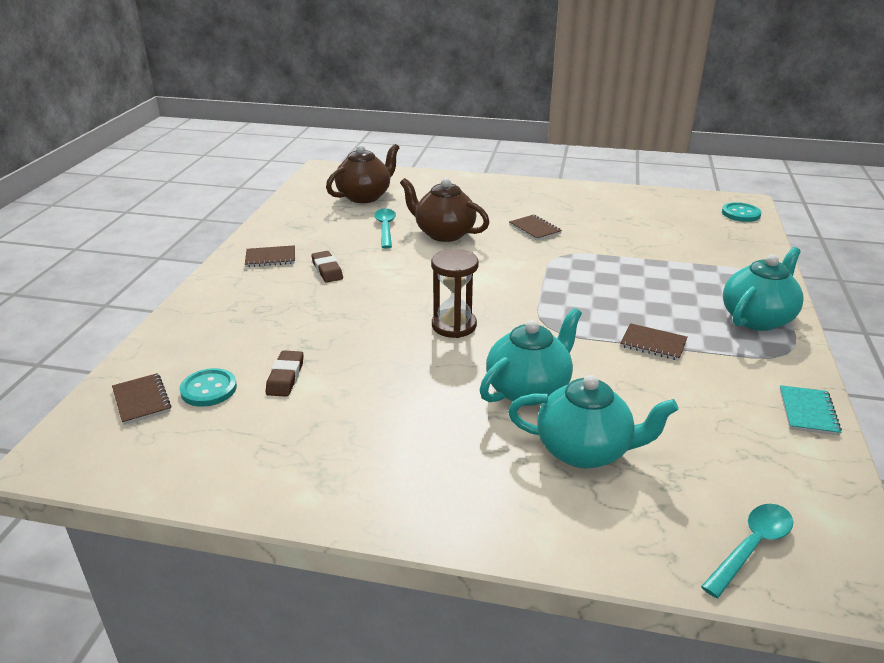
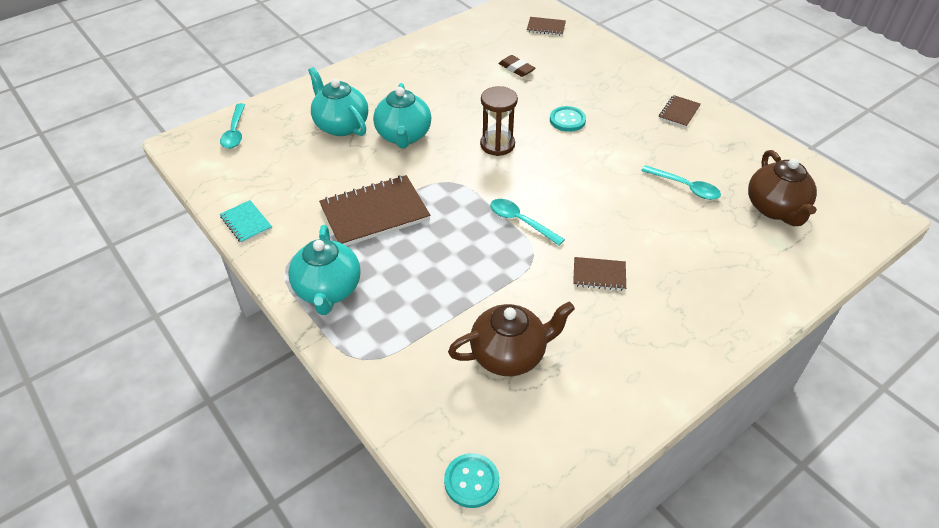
camera: 130 degrees right, 15 degrees up
(208, 389) = (533, 46): turquoise button -> turquoise button (567, 120)
(327, 270) = (633, 128): brown eraser -> none
(444, 234) = (642, 214): brown teapot -> brown teapot (509, 355)
(535, 273) = (520, 221): none -> turquoise spoon
(584, 451) = (341, 125): turquoise teapot -> turquoise teapot turned 90 degrees clockwise
(653, 344) = (375, 213): brown notebook -> brown notebook, size x1.97

